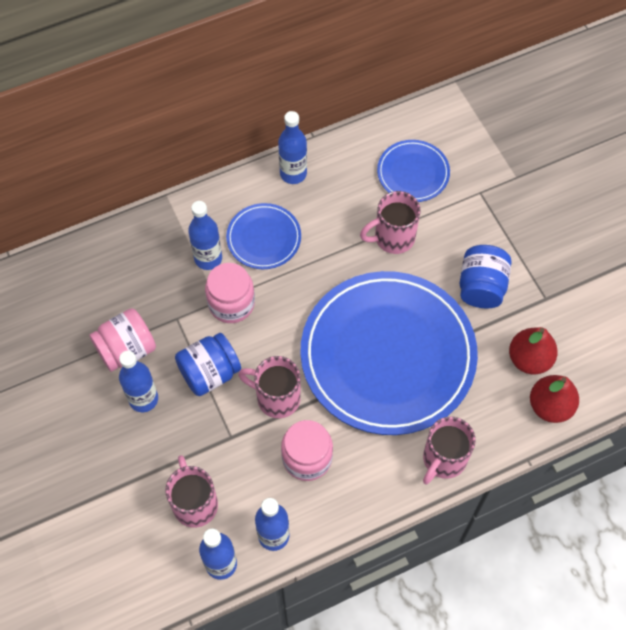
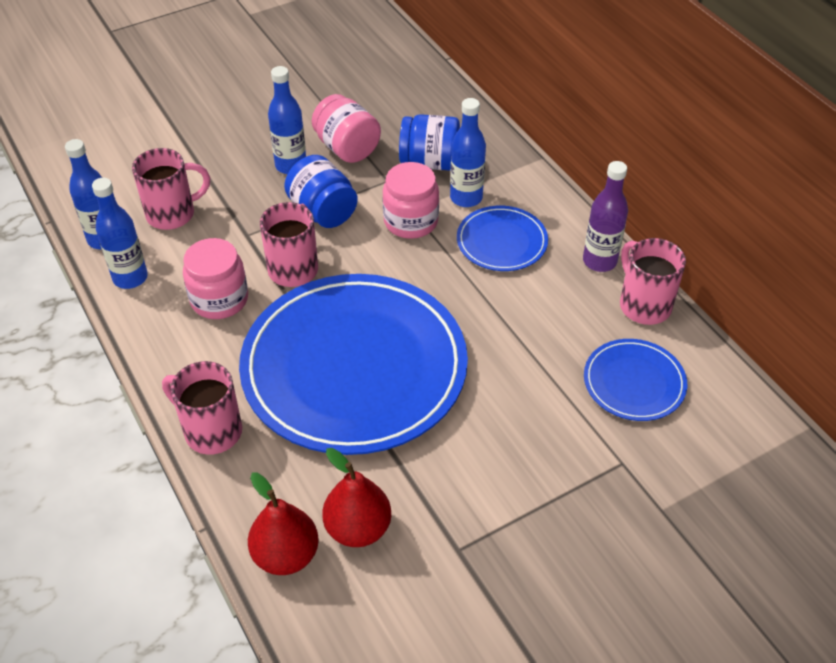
camera: 85 degrees right, 15 degrees down
(293, 173) = (599, 261): blue bottle -> purple bottle
(393, 238) = (526, 365): pink mug -> pink mug (643, 305)
(481, 287) = (466, 467): blue jar -> blue jar (430, 162)

